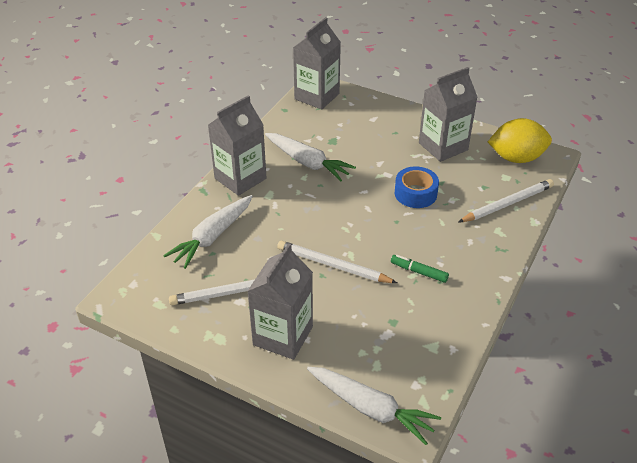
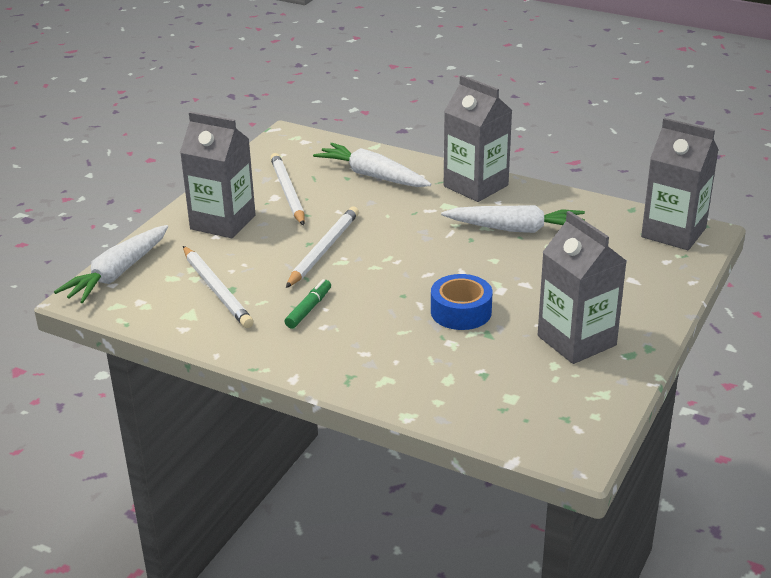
camera: 90 degrees right, 10 degrees down
(307, 162) = (515, 229): white carrot -> white carrot turned 120 degrees counterclockwise
(507, 204) = (446, 393): white pencil -> white pencil (216, 290)
(516, 158) = (562, 413): yellow lemon -> none

